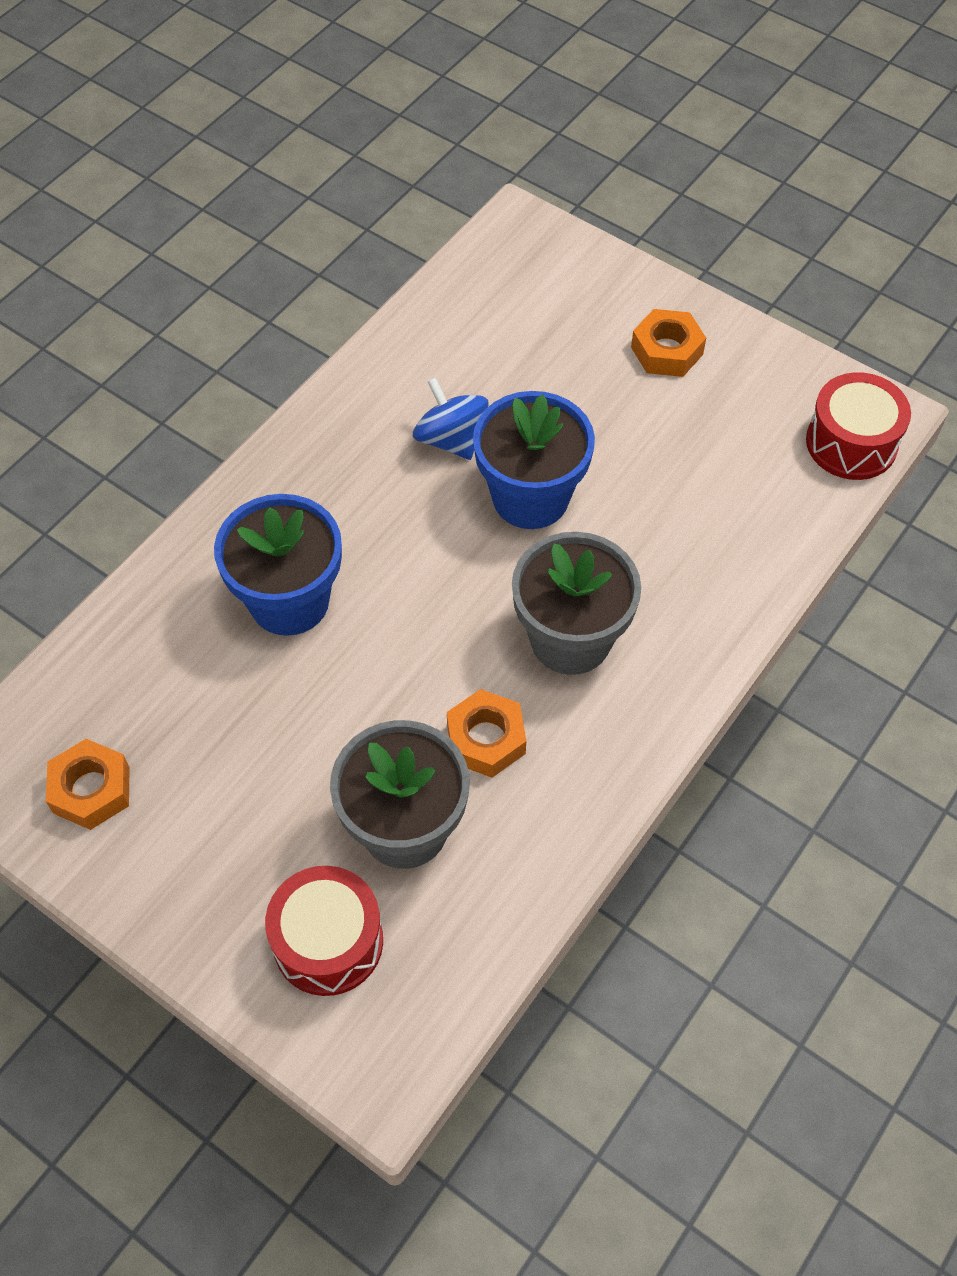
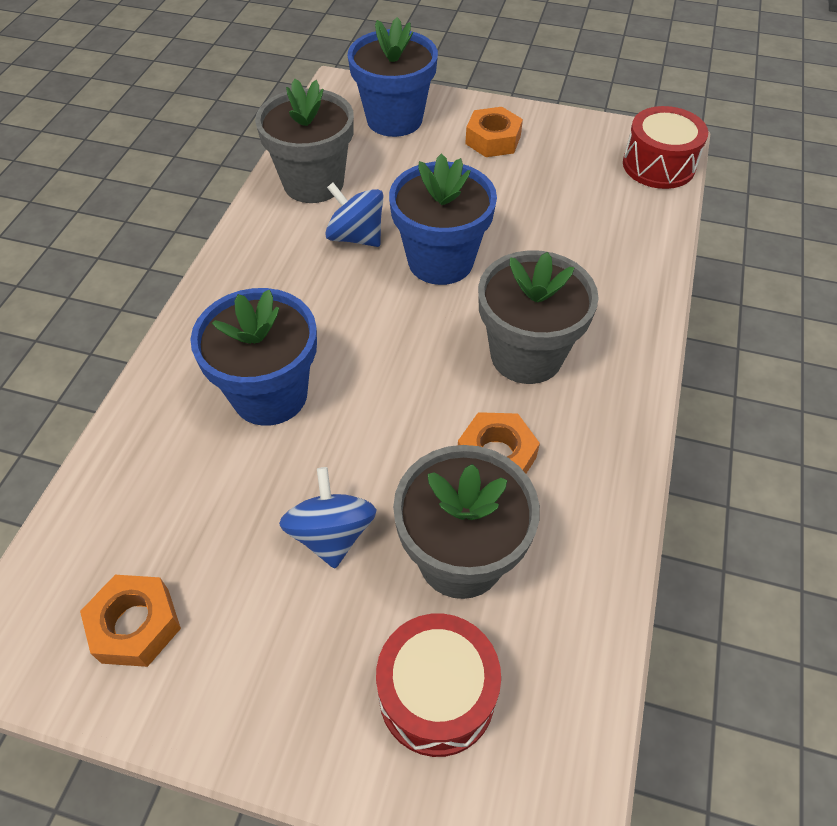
camera: 20 degrees left, 5 degrees down
(294, 764) = (331, 534): none -> blue spinning top
(432, 354) = (313, 183): none -> grey flower pot
(562, 289) = (394, 119): none -> blue flower pot

